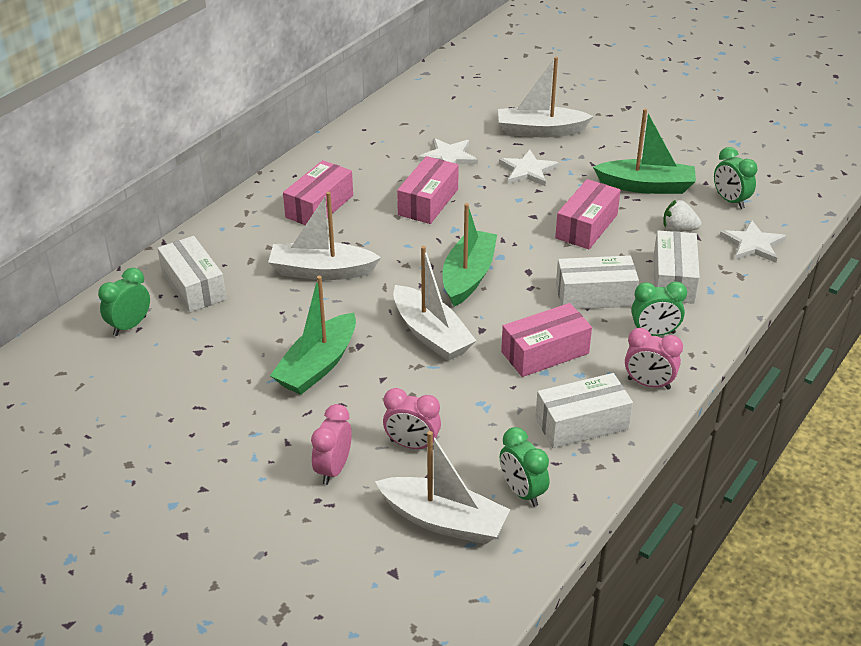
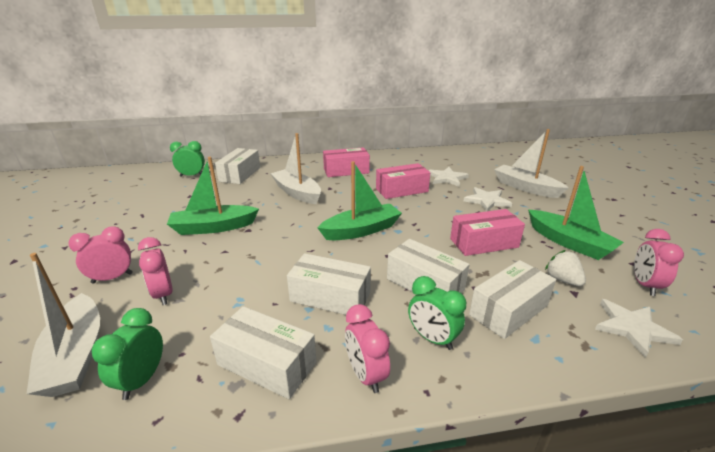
camera: 45 degrees right, 10 degrees down
(431, 334) = (288, 245): white boat -> none
(545, 352) = (330, 297): pink box -> white box
(730, 201) = (644, 285): green clock -> pink clock

